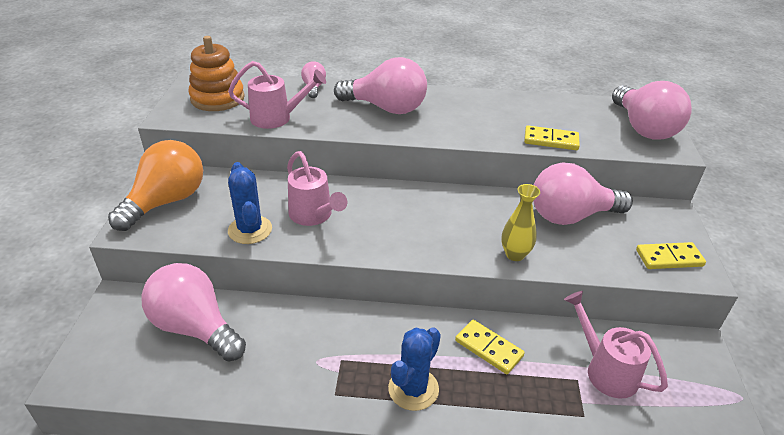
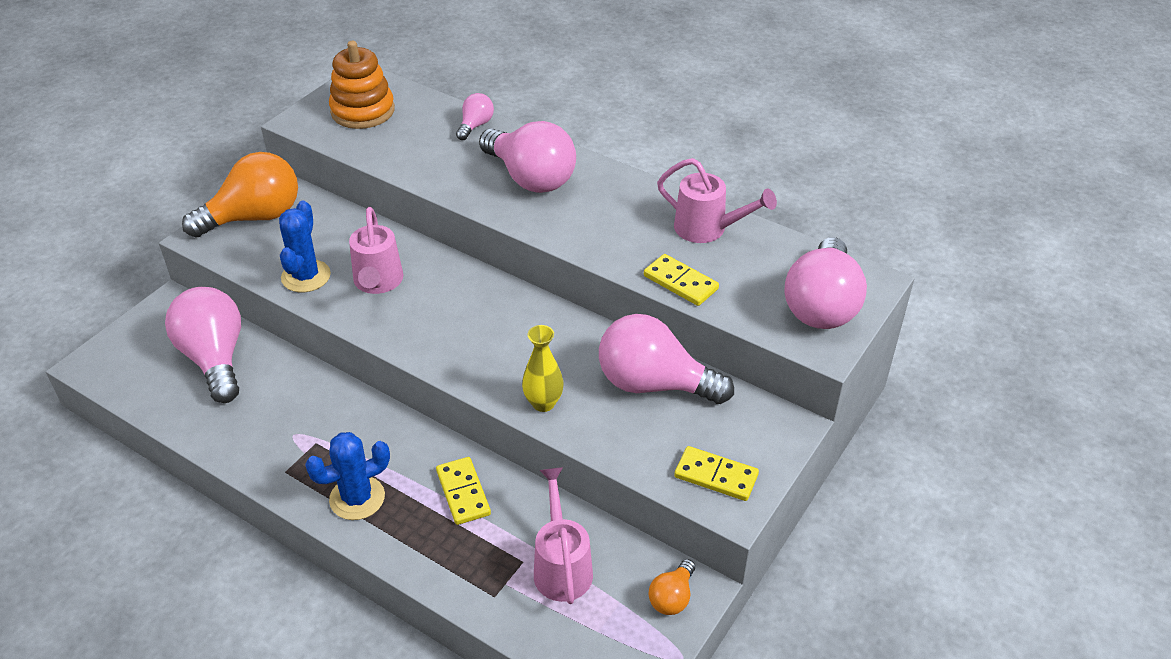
camera: 30 degrees right, 5 degrees up
(277, 118) = (402, 155): pink watering can -> pink watering can (707, 229)
(692, 357) = (672, 597): none -> orange light bulb

